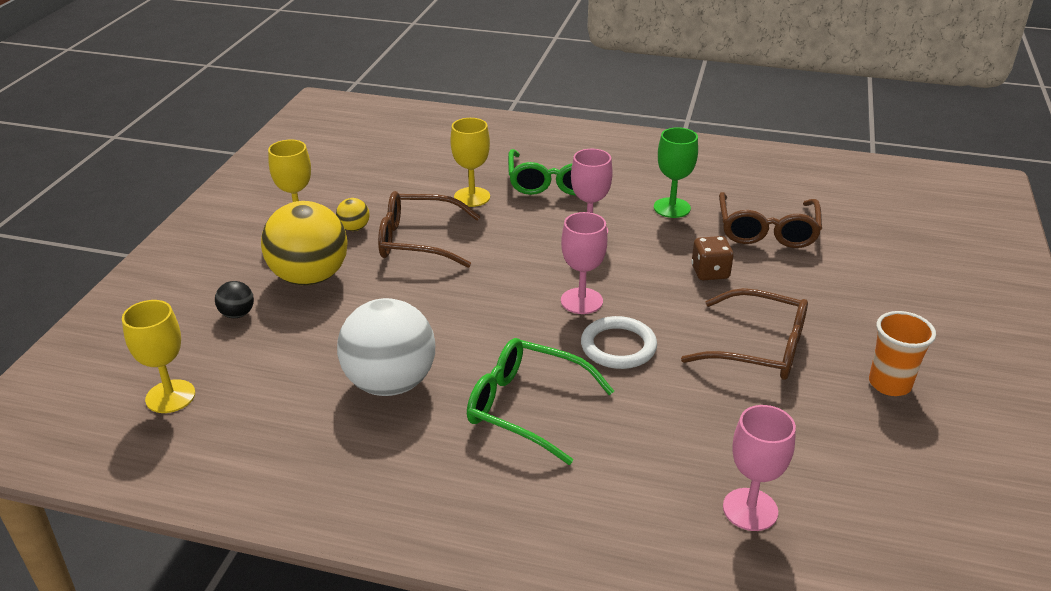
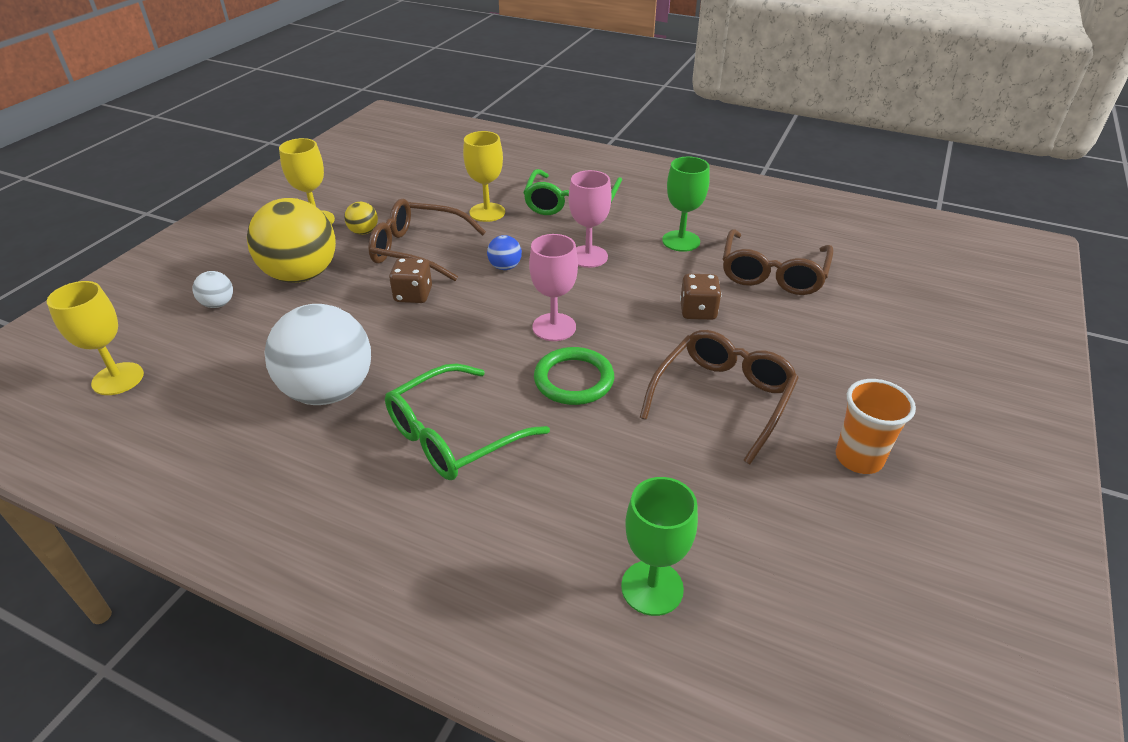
camera: 10 degrees right, 5 degrees up
(237, 314) = (218, 304): black ball -> white ball
(432, 285) = (413, 295): none -> brown dice
(512, 249) = (505, 267): none -> blue ball
(527, 408) = (454, 435): green glasses -> green glasses turned 75 degrees counterclockwise
(618, 346) = (574, 380): white ring -> green ring
(750, 509) = (652, 587): pink goblet -> green goblet
(757, 348) = (722, 399): brown glasses -> brown glasses turned 90 degrees counterclockwise

